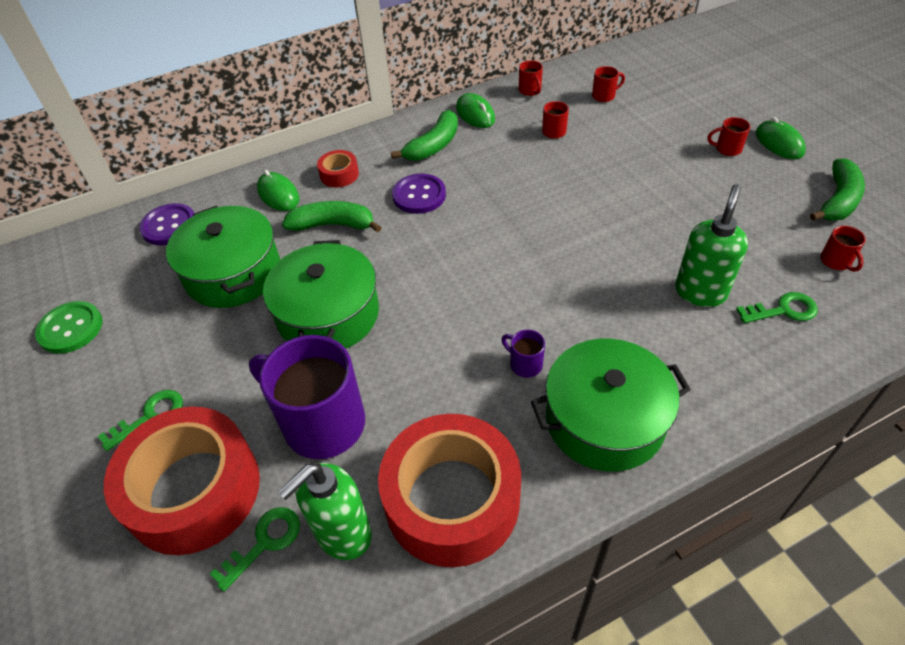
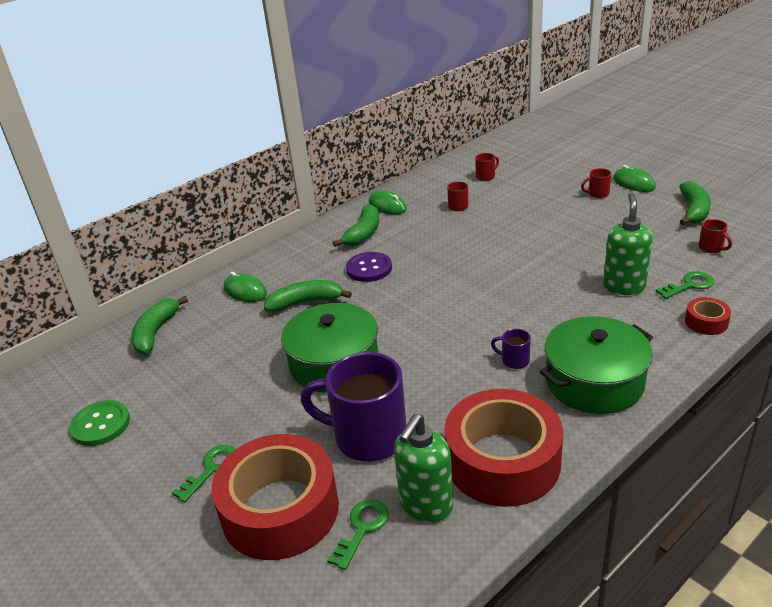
camera: 15 degrees left, 15 degrees down
(169, 226) = (155, 332): purple button -> green banana
(233, 273) = (233, 353): green pot -> none
(339, 174) = (292, 267): red tape -> red tape (706, 322)
(530, 91) = (424, 183): red mug -> none

